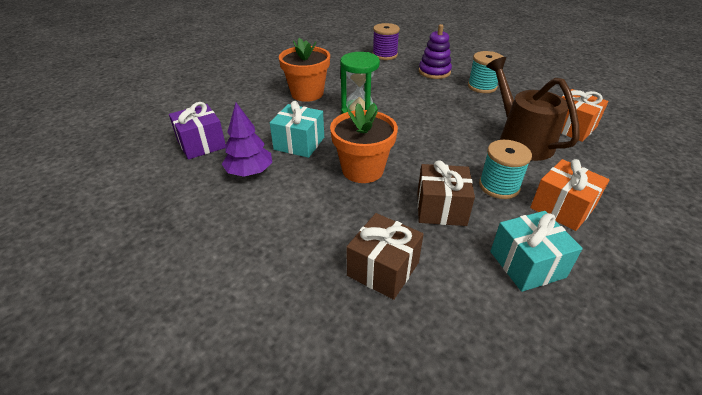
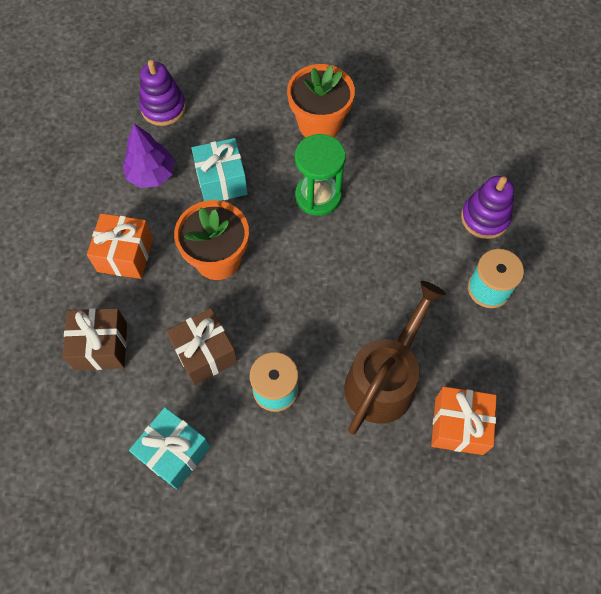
camera: 55 degrees right, 25 degrees up
(201, 144) = (163, 108): purple gift -> purple stacking toy
(385, 55) = (485, 139): purple spool -> none
(562, 208) = (278, 459): orange gift -> orange gift (125, 255)

